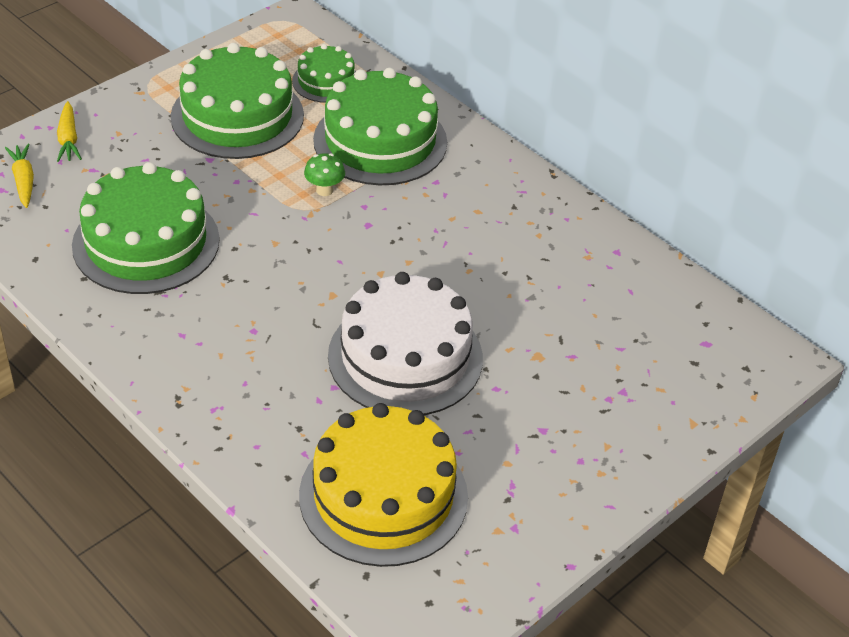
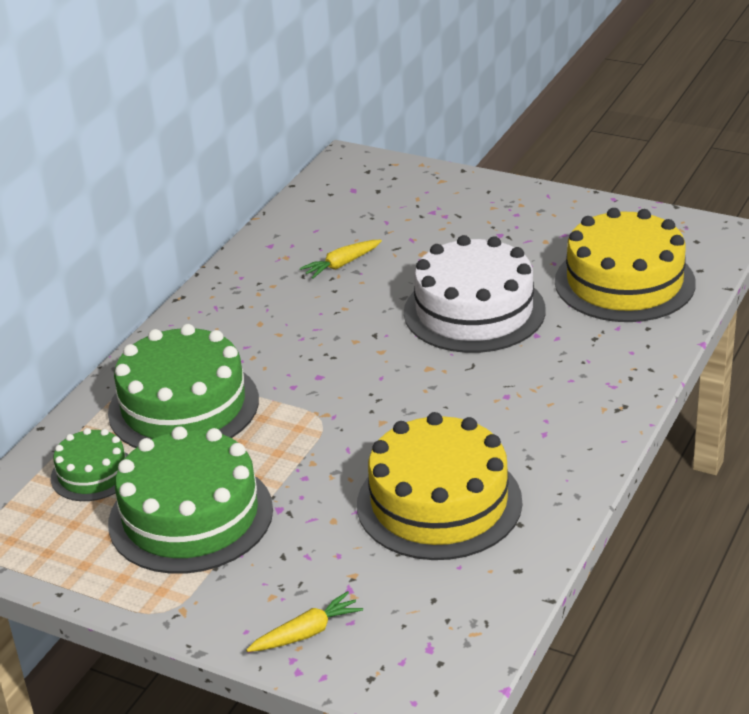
camera: 105 degrees left, 10 degrees down
(23, 180) = (402, 636): yellow carrot -> yellow carrot (341, 265)
(146, 242) = (439, 503): green cake -> yellow cake
(324, 190) = (284, 417): green mushroom -> none

